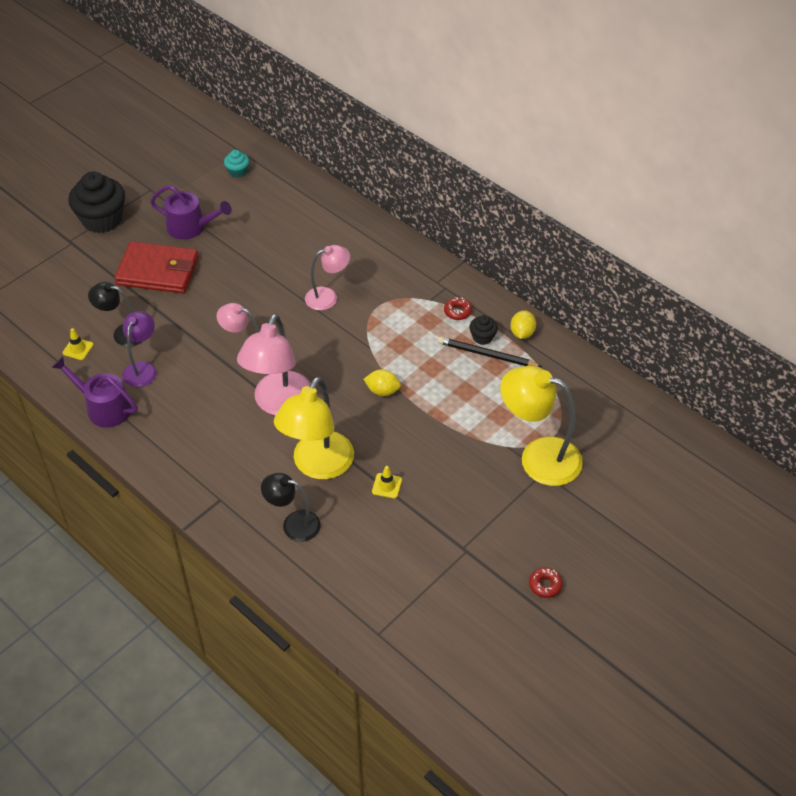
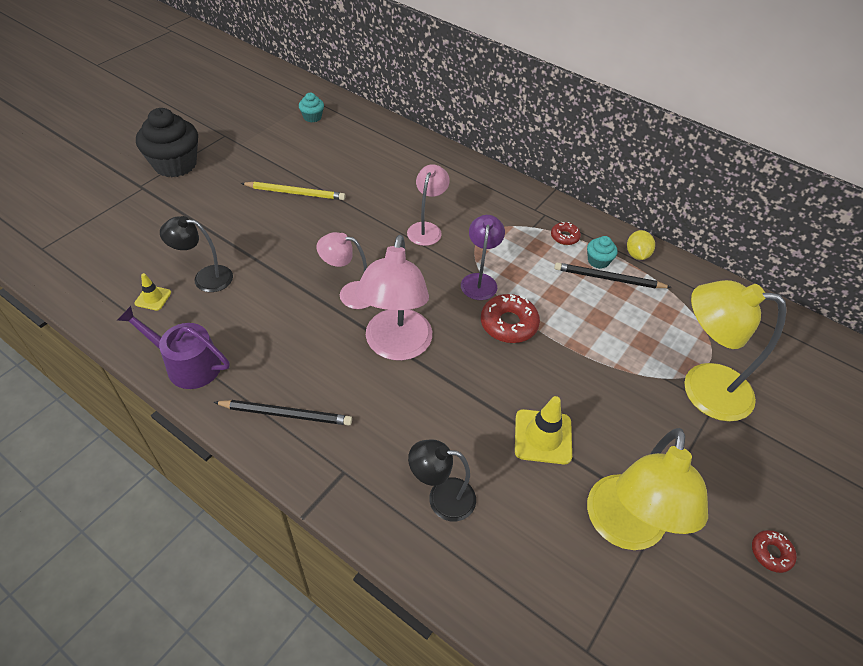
camera: 10 degrees left, 0 degrees up
(142, 368) = (231, 316): purple lamp -> purple lamp (479, 280)
(158, 271) = (240, 211): red wallet -> none
(180, 452) = (286, 414): none -> black pencil
(191, 227) = (271, 168): purple watering can -> none
(211, 254) = (295, 193): none -> yellow pencil
(317, 466) = (455, 418): yellow lamp -> yellow lamp (624, 529)
(328, 297) = (426, 229): pink lamp -> pink lamp turned 45 degrees counterclockwise
(382, 391) = (508, 324): yellow lemon -> red donut
(387, 486) = (543, 437): yellow traffic cone -> yellow traffic cone, size x1.77
(482, 337) = (598, 261): black cupcake -> turquoise cupcake

